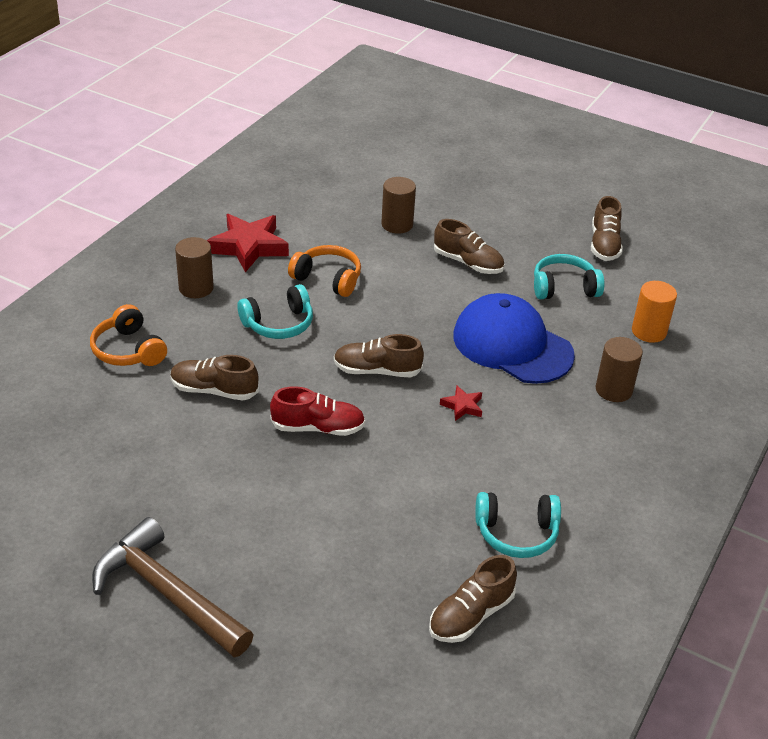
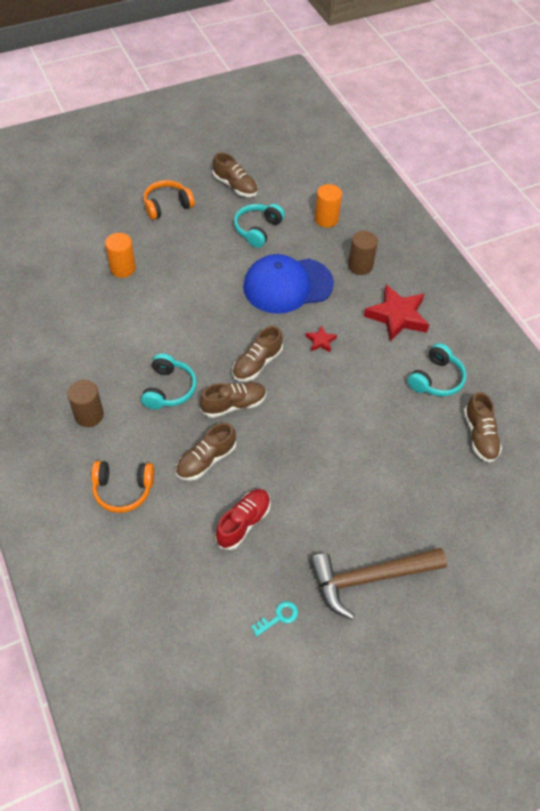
camera: 55 degrees left, 15 degrees up
(61, 535) = (278, 617): none -> turquoise key
(248, 247) = (70, 360): red star -> red star (397, 316)
(318, 428) = (284, 423): red shoe -> red shoe (243, 523)
(328, 279) = (146, 337): orange headphones -> orange headphones (167, 205)
(397, 224) = (122, 268): brown cylinder -> orange cylinder
(468, 263) = (194, 258): brown shoe -> brown shoe (234, 405)

